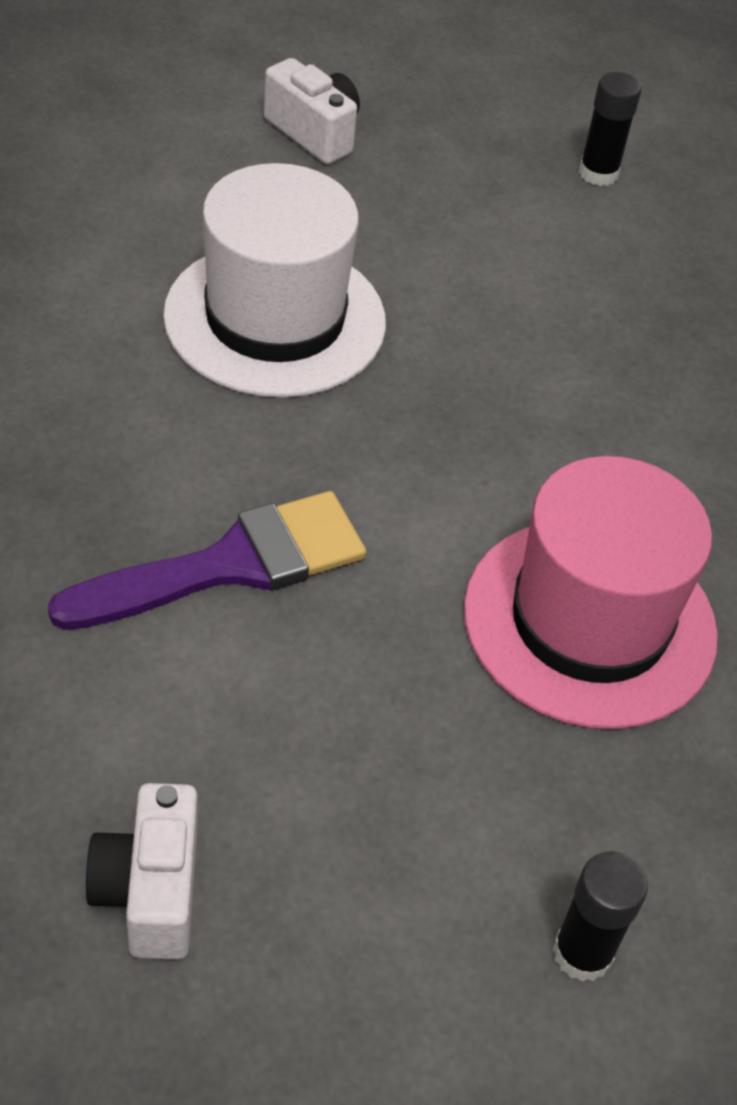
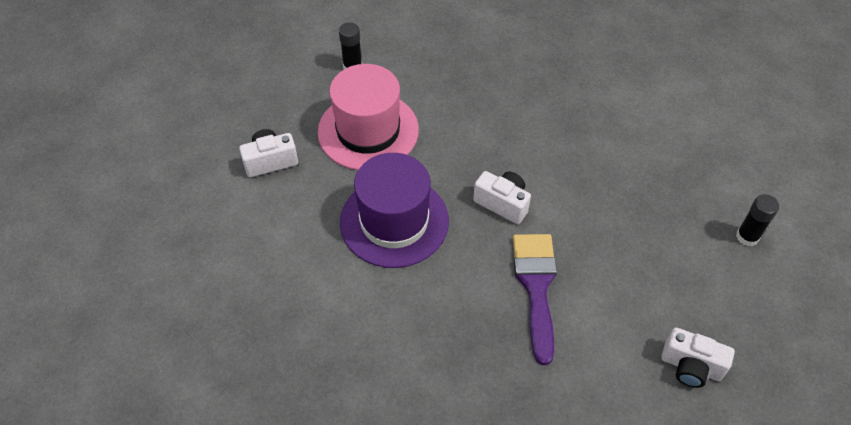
camera: 60 degrees left, 5 degrees up
(275, 319) = (394, 221): white hat -> purple hat
(408, 465) = (502, 203): none -> white camera
(589, 622) = (604, 175): pink hat -> pink hat (368, 131)

